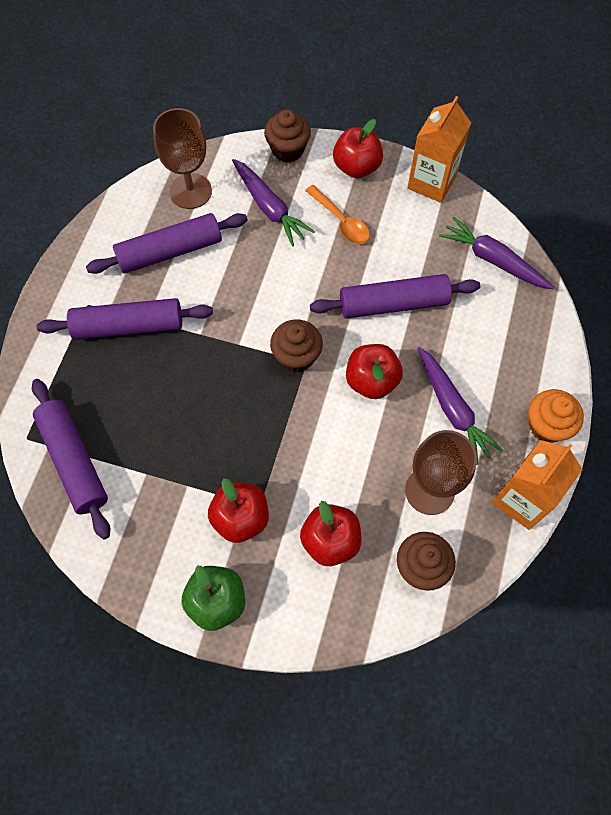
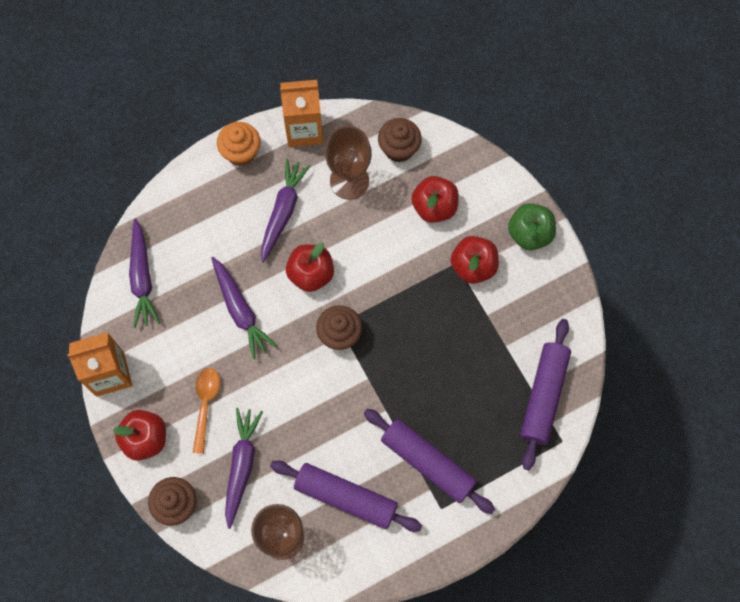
camera: 135 degrees left, 5 degrees up
(393, 304) = (240, 310): purple rolling pin -> purple carrot

